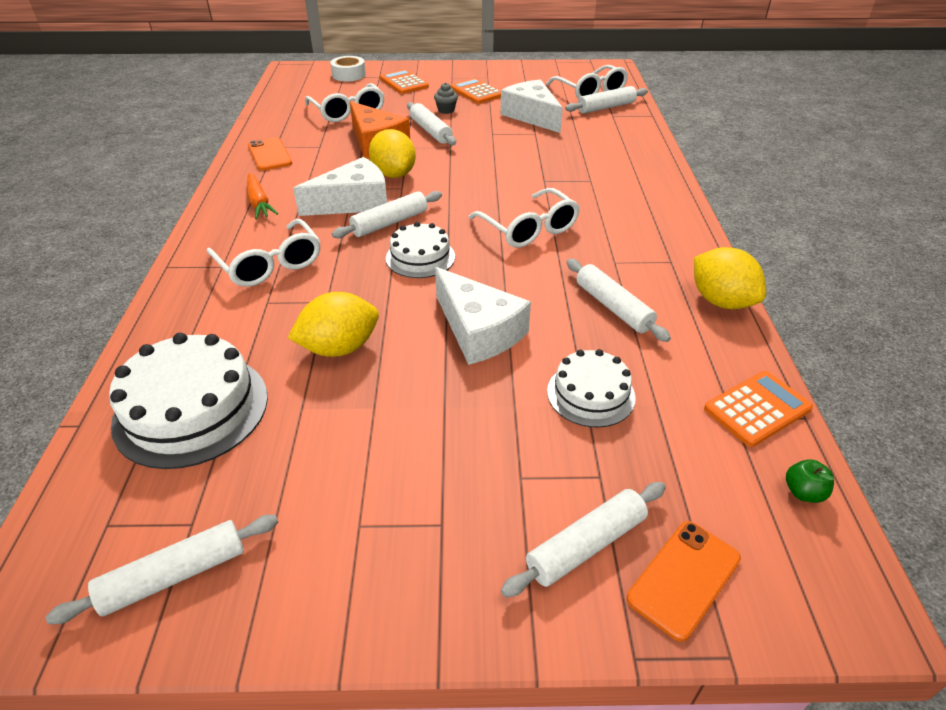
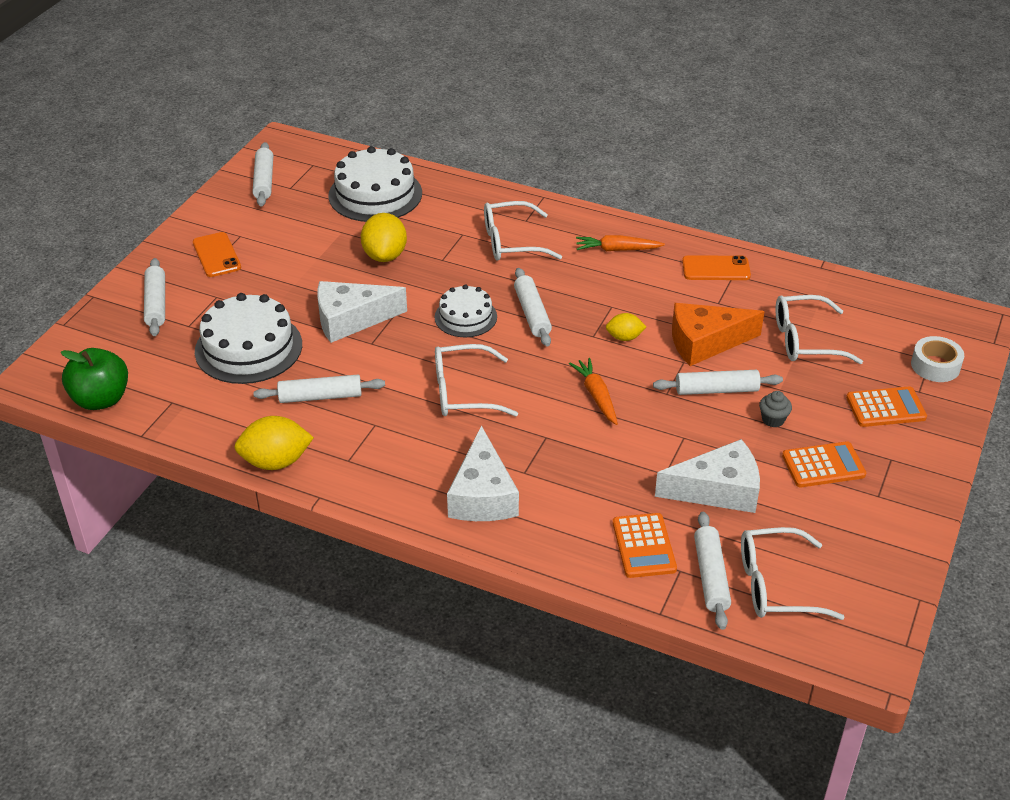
camera: 115 degrees right, 0 degrees up
(353, 202) = (583, 301): white cheese -> white cheese (482, 495)
(394, 174) = (624, 337): yellow lemon -> yellow lemon, size x0.57
(478, 171) = (596, 396): none -> orange carrot
(590, 394) = (248, 348): white cake -> white cake, size x1.66
(684, 578) = (107, 328): orange phone -> orange phone (217, 255)
(757, 409) = (167, 417): orange calculator -> orange calculator (643, 546)
(803, 492) = (101, 399): green apple -> green apple, size x2.20

